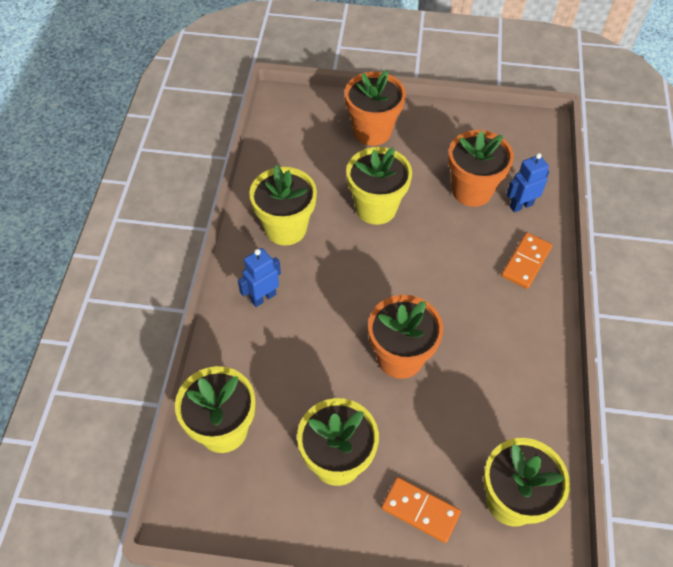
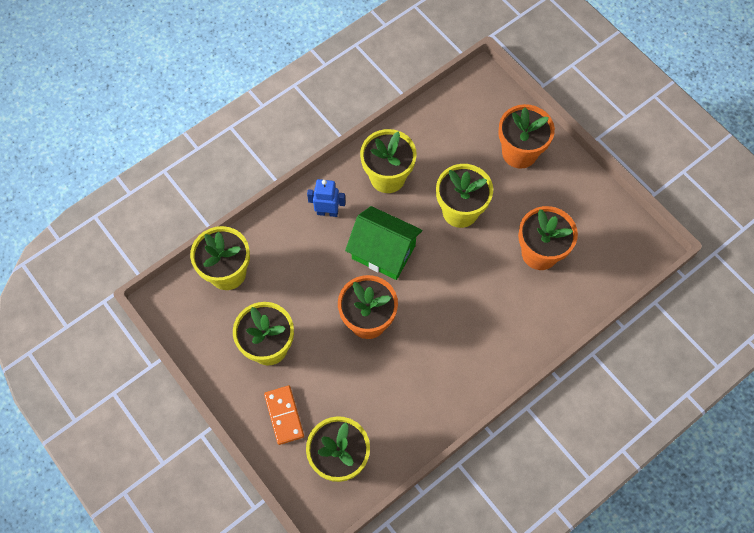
camera: 45 degrees right, 10 degrees up
(349, 290) = (383, 252): none -> green house
(521, 205) = (562, 292): blue robot -> none
(526, 262) = (518, 332): orange domino -> none

